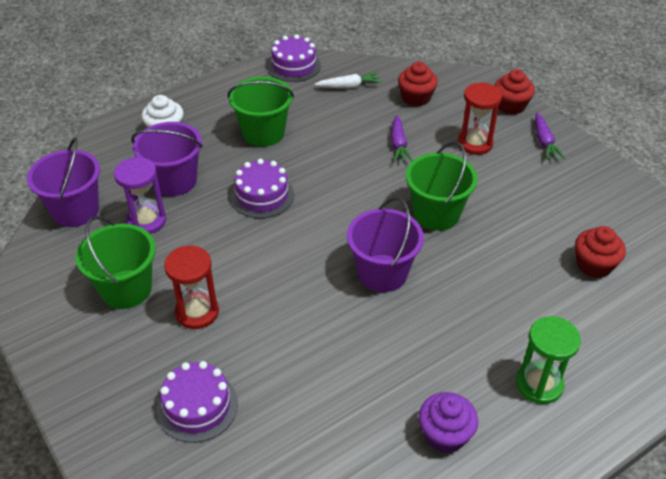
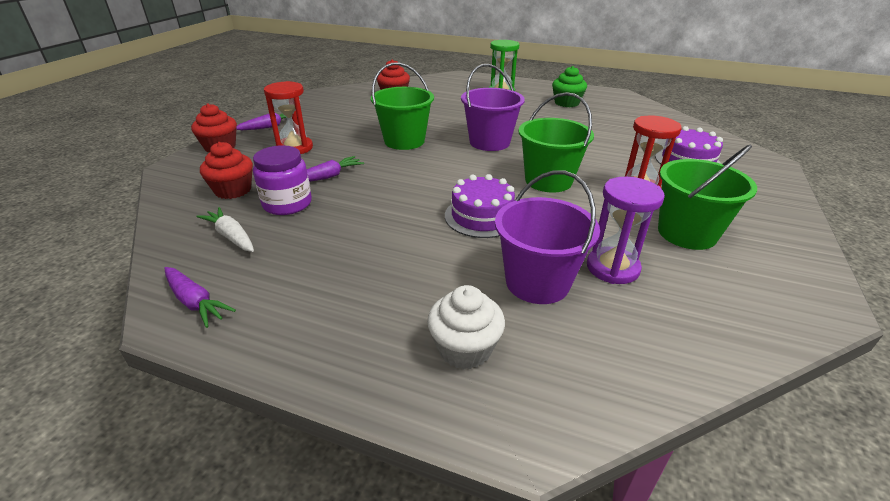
camera: 125 degrees left, 10 degrees down
(75, 210) = (690, 335): purple bucket -> none
(263, 133) = (382, 259): green bucket -> green bucket (548, 181)
(294, 66) = (195, 302): purple cake -> purple carrot
(371, 115) = (287, 204): none -> purple jar
(445, 434) = (566, 103): purple cupcake -> green cupcake

